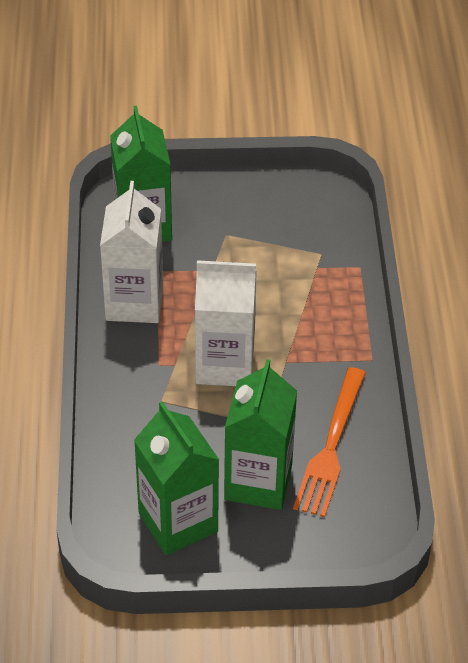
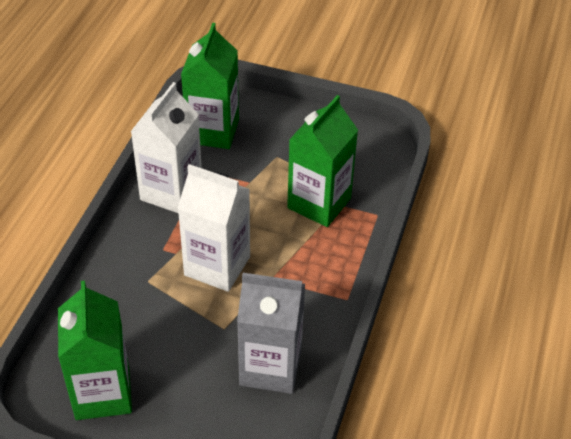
camera: 20 degrees right, 0 degrees up
(258, 482) = (190, 379): green carton -> green carton (319, 203)
(331, 446) = (270, 367): orange fork -> grey carton

